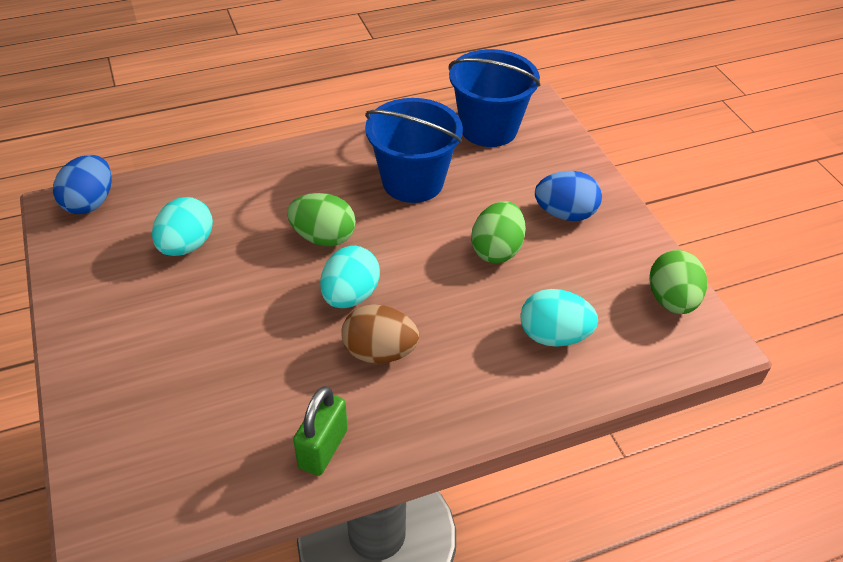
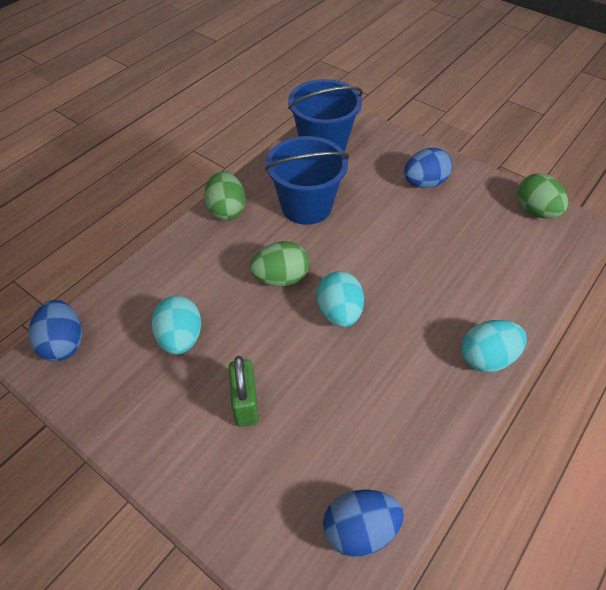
camera: 30 degrees left, 5 degrees up
(190, 488) = (359, 529): none -> blue egg
(323, 449) = (423, 438): green padlock -> green padlock (245, 403)
(379, 352) = (396, 343): brown egg -> none
(496, 250) = (405, 229): green egg -> green egg (226, 210)
(553, 336) = (492, 271): turquoise egg -> turquoise egg (486, 358)

